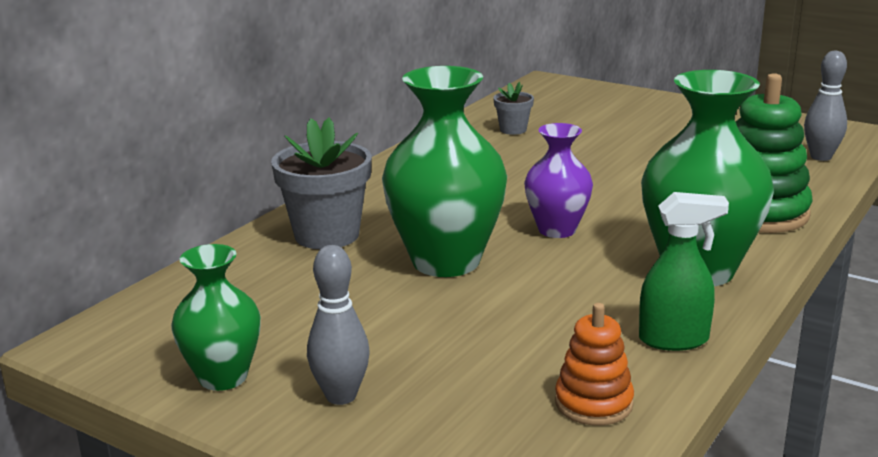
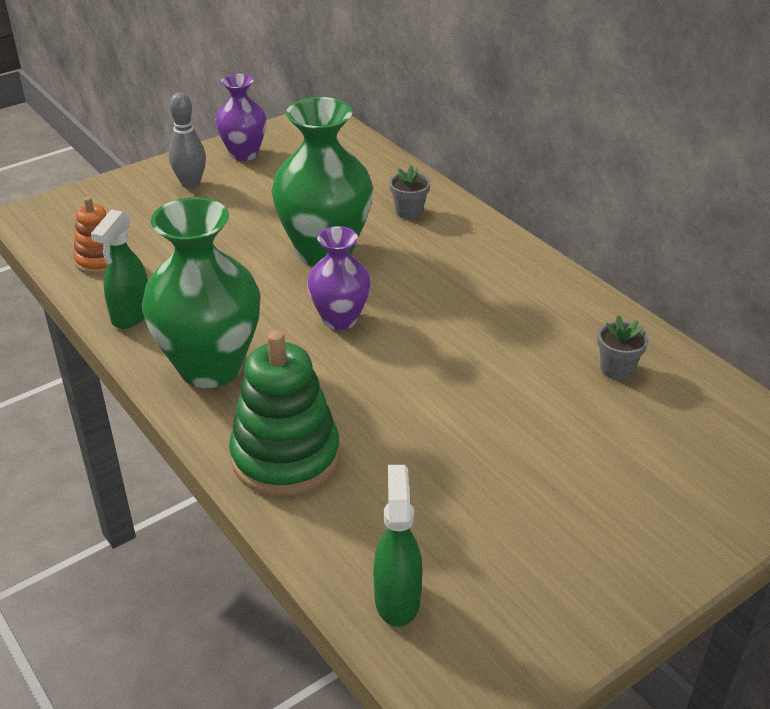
camera: 110 degrees right, 15 degrees up
(223, 377) = (244, 154): green vase -> purple vase
(327, 235) = (409, 211): grey flower pot -> grey flower pot, size x0.52
(820, 157) = (397, 599): grey bowling pin -> green spray bottle

